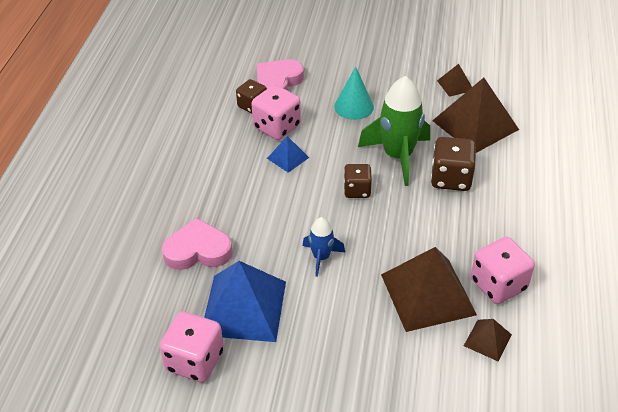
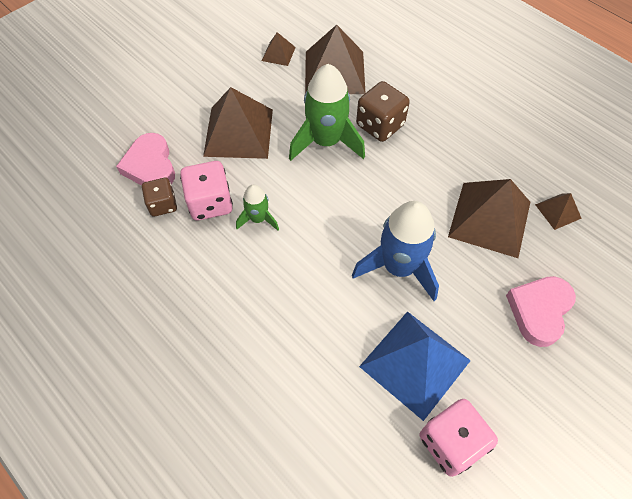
camera: 55 degrees left, 15 degrees up
(198, 250) = (316, 362): pink heart -> pink heart (539, 311)
(287, 158) = (258, 219): blue pyramid -> green rocket
(321, 257) = (399, 267): blue rocket -> blue rocket, size x1.90
(354, 106) = (239, 132): turquoise cone -> brown pyramid
(357, 190) = (341, 193): brown dice -> none
(498, 284) = (509, 169): pink dice -> none

